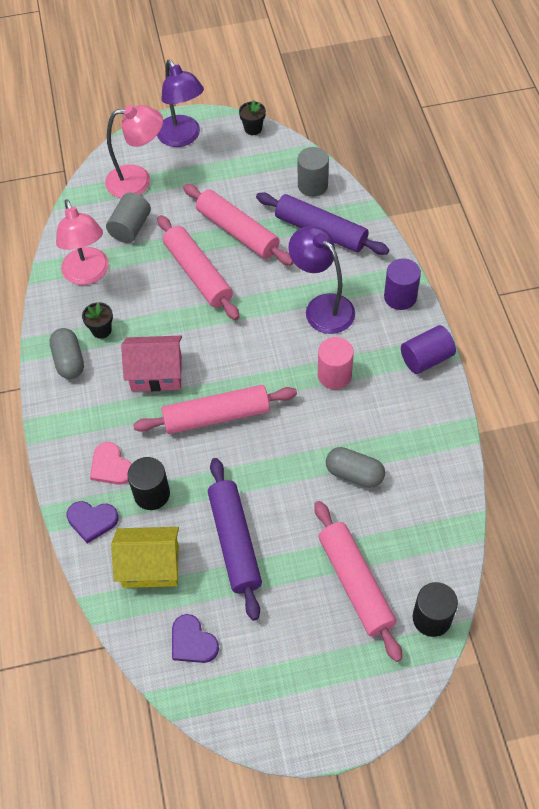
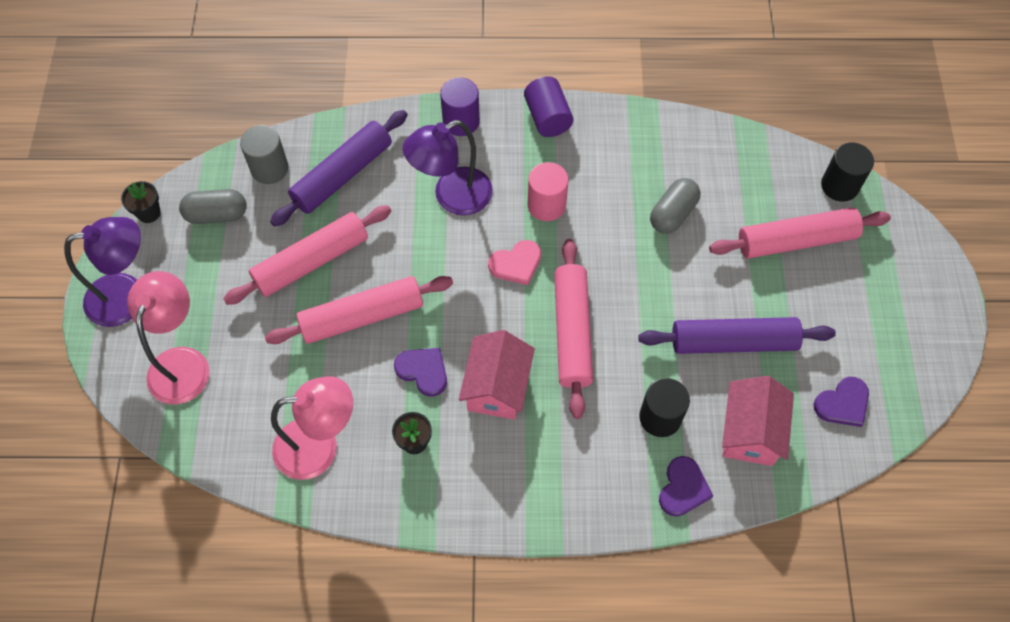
camera: 80 degrees left, 5 degrees up
(69, 361) = (451, 487): grey capsule -> grey capsule (217, 214)
(111, 466) = (615, 457): pink heart -> pink heart (516, 264)
(130, 228) = (259, 383): grey cylinder -> none
(150, 566) = (750, 432): yellow house -> pink house
(160, 322) = (423, 371): none -> purple heart

